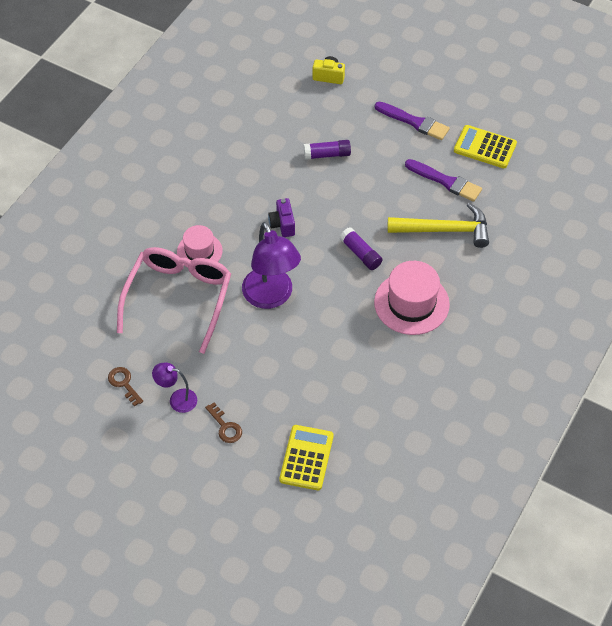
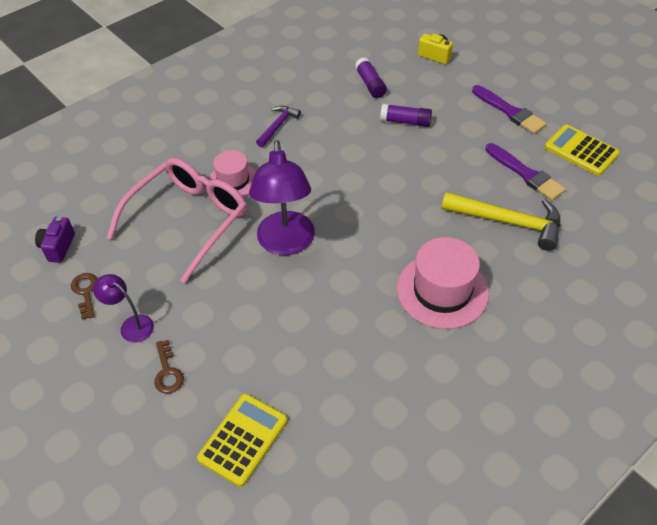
camera: 20 degrees right, 5 degrees down
(215, 187) = (278, 126): none -> purple hammer
(282, 224) = (331, 175): purple camera -> purple camera (58, 247)
(360, 253) = (403, 223): purple glue stick -> purple glue stick (370, 84)

